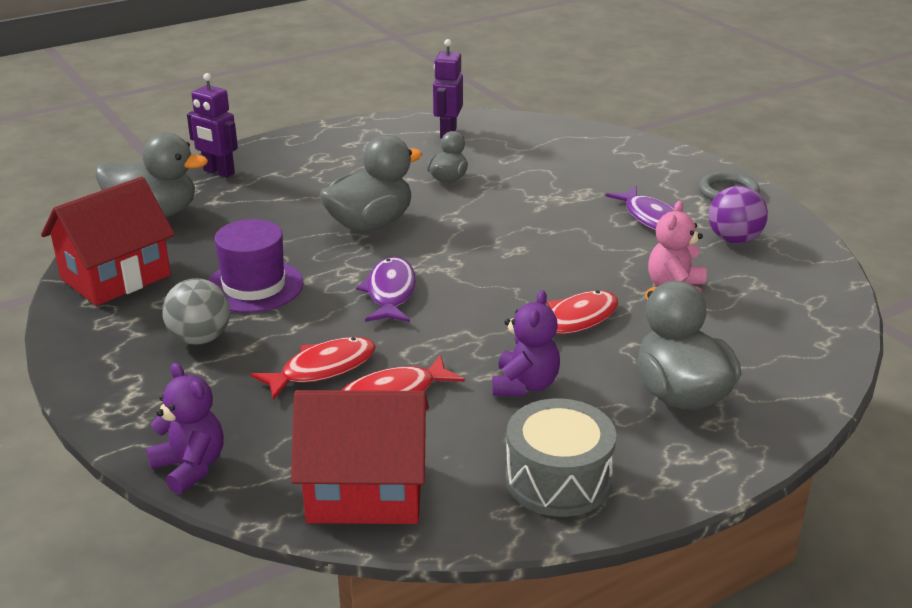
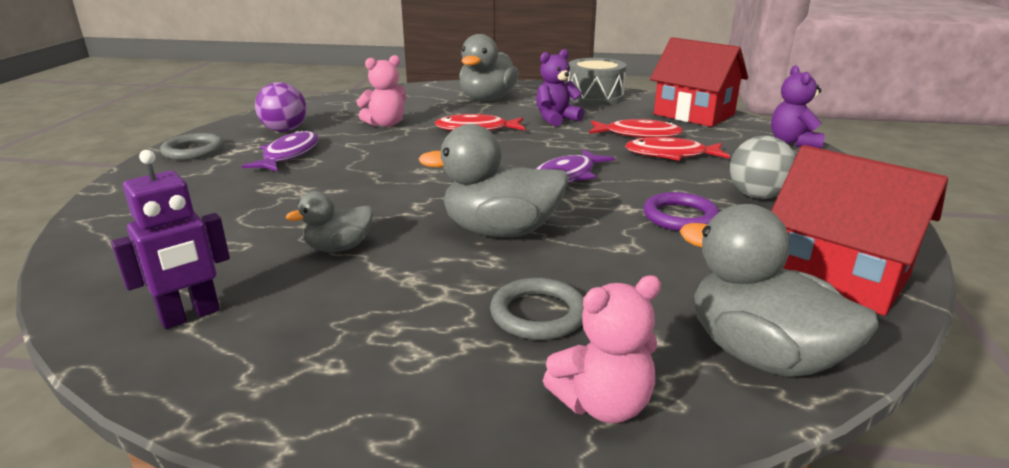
camera: 140 degrees left, 5 degrees down
(115, 277) = (838, 276): red house -> red house turned 45 degrees clockwise
(218, 172) = (603, 404): purple robot -> pink teddy bear
(254, 286) = (680, 217): purple hat -> purple ring
(285, 191) = (538, 314): none -> grey ring

